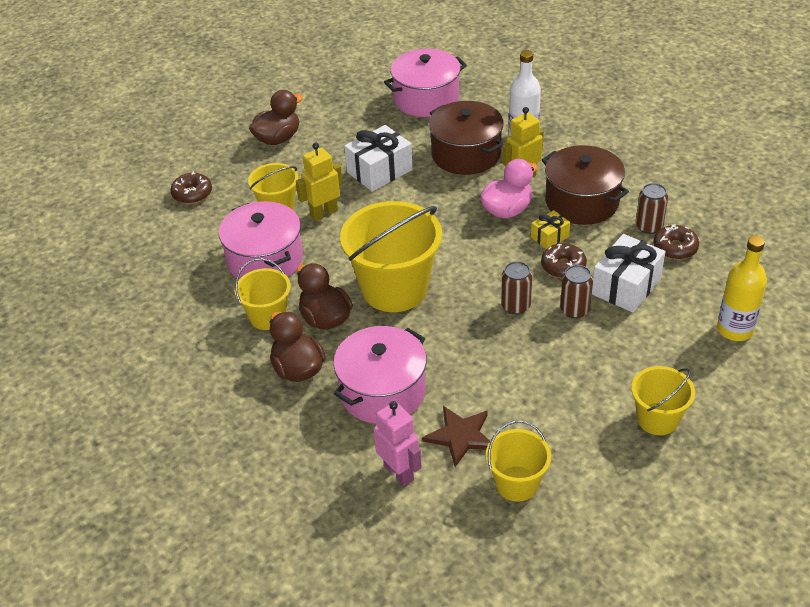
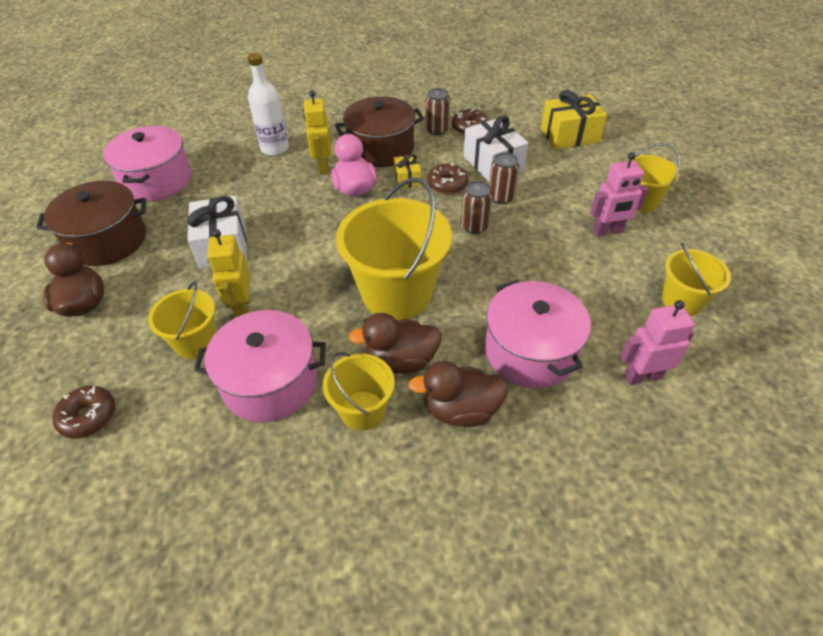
camera: 65 degrees left, 5 degrees up
(460, 436) = (613, 316): brown star -> none
(466, 154) = (259, 185): brown pot -> brown pot (107, 240)
(582, 404) = (607, 232): none -> pink robot
(735, 329) = (569, 135): yellow bottle -> yellow gift

